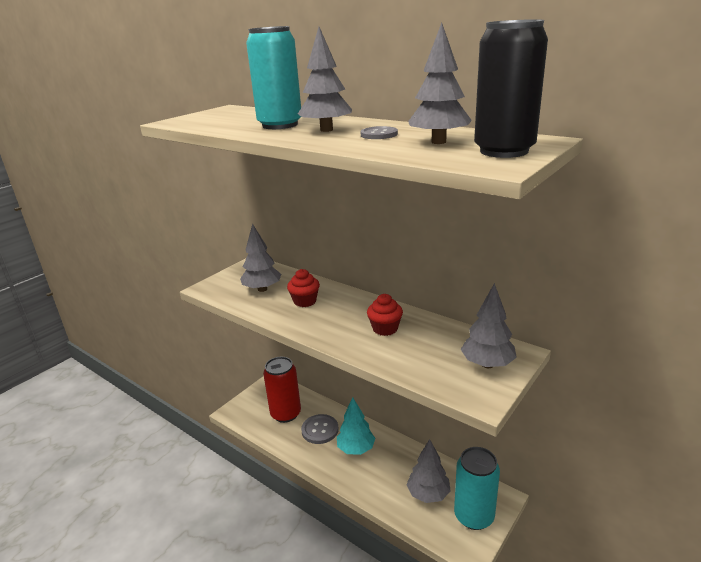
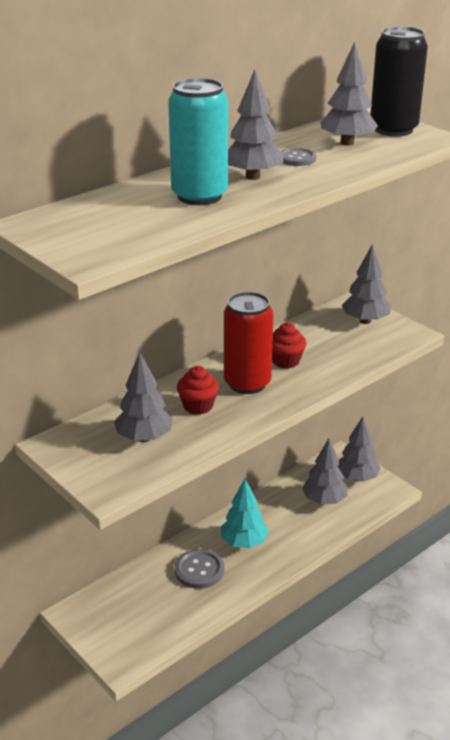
camera: 80 degrees left, 5 degrees up
(286, 414) = (153, 601): red can -> red can (247, 383)
(474, 516) = (357, 478): turquoise can -> grey tree

